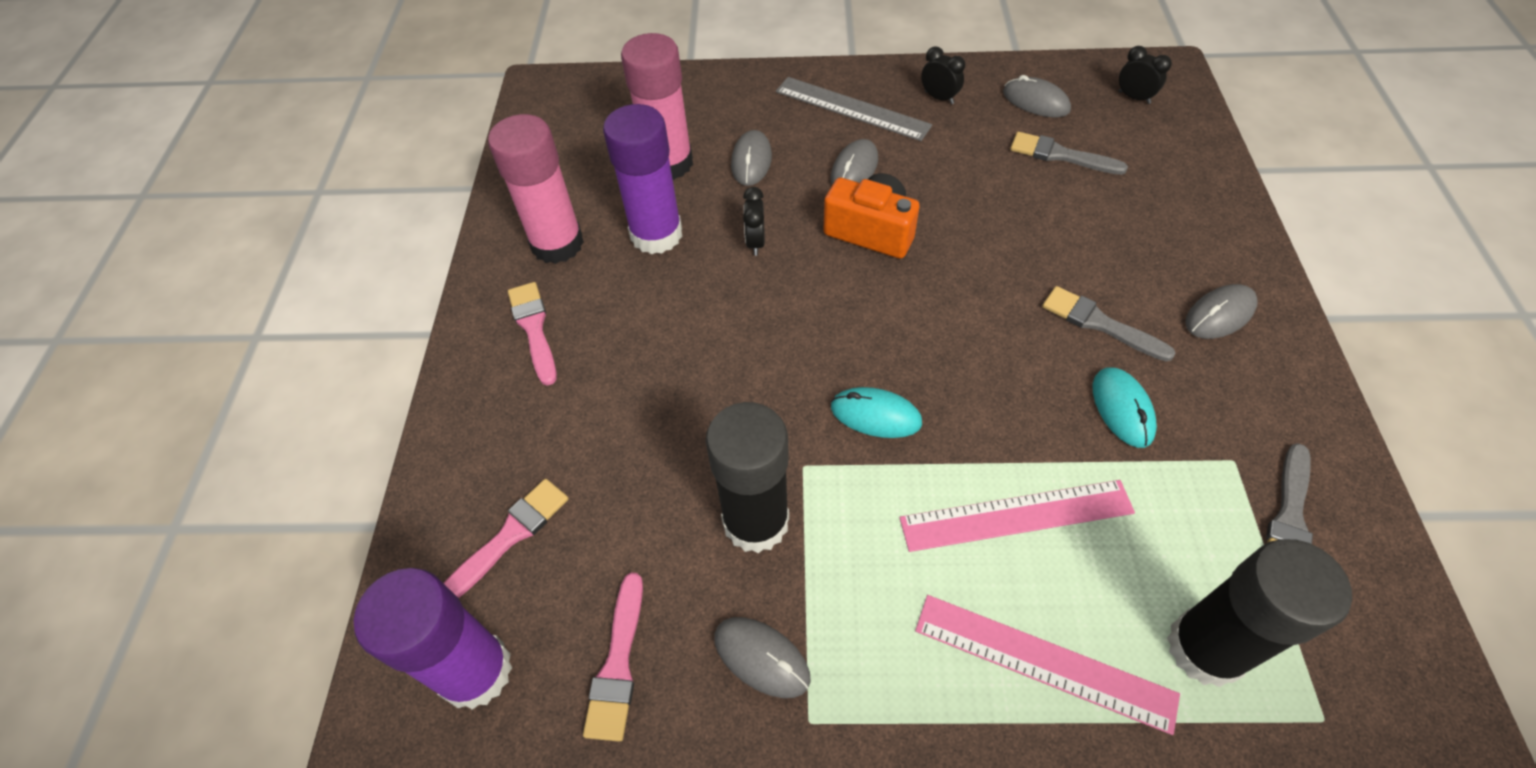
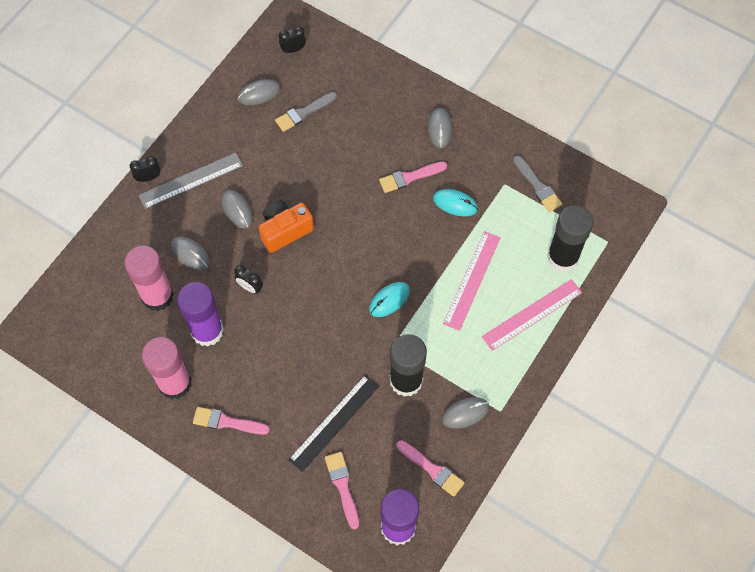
camera: 60 degrees left, 10 degrees up
(615, 460) = (334, 422): none -> black ruler
(939, 98) = (218, 134): black clock -> black clock (148, 178)
(1099, 323) = (409, 177): grey brush -> pink brush

